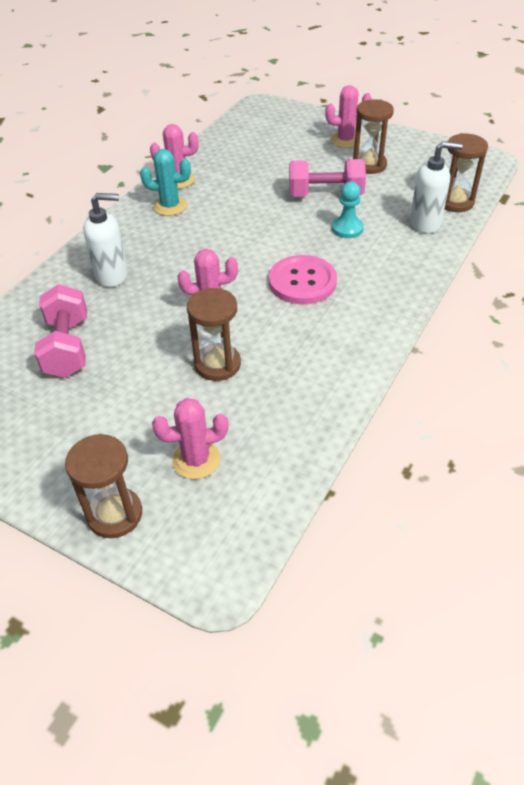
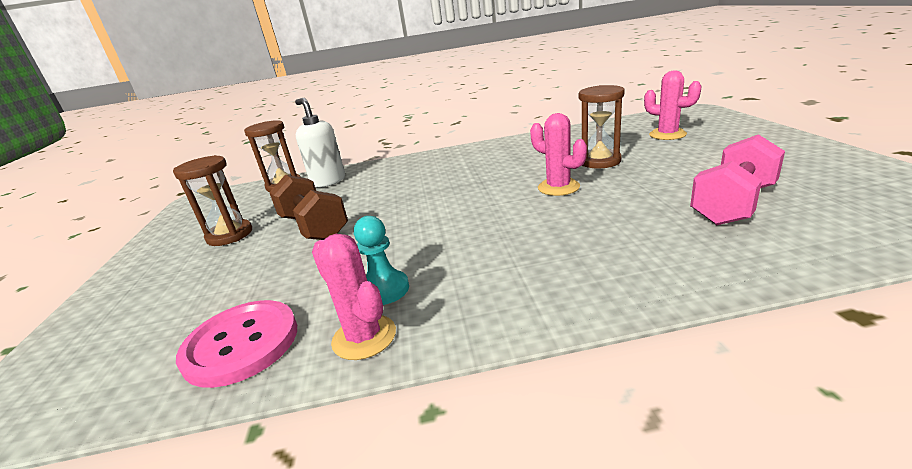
camera: 125 degrees left, 20 degrees down
(112, 275) = (622, 247): white soap dispenser -> none
(114, 514) = (744, 129): brown hourglass -> none
(170, 206) = (442, 299): turquoise cactus -> none
(302, 282) = (466, 180): pink button -> pink button (241, 344)
(325, 195) = (314, 227): pink dumbbell -> brown dumbbell
(345, 140) = (163, 271): pink cactus -> none
(347, 228) = (368, 197): turquoise pawn -> turquoise pawn (384, 289)

